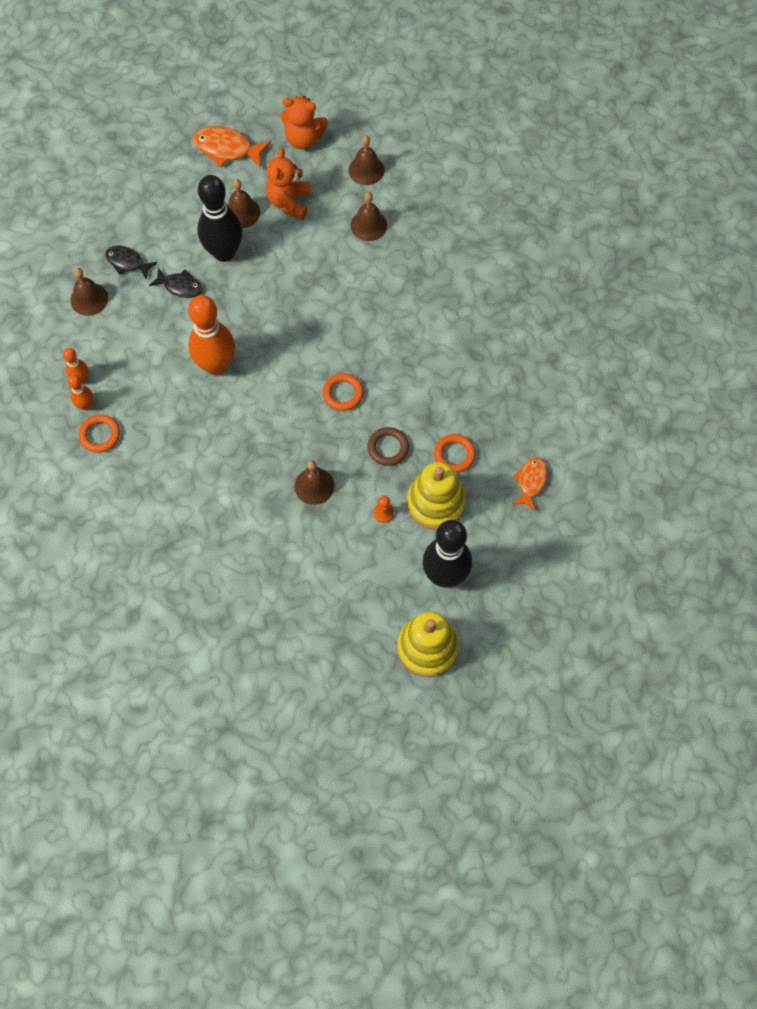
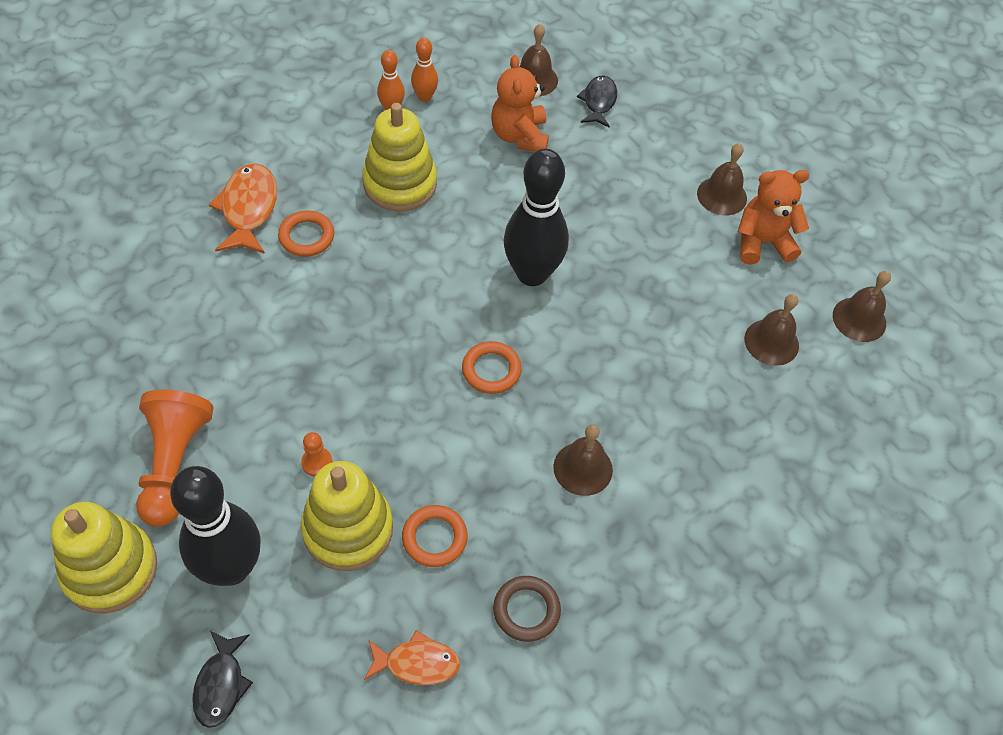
camera: 70 degrees right, 10 degrees down
(100, 435) = (356, 131): orange ring -> orange ring (306, 236)
(163, 415) = (400, 183): none -> yellow stacking toy
(180, 286) = (586, 158): black fish -> black fish (221, 685)
(216, 365) = (487, 220): orange bowling pin -> none
(224, 252) = (654, 191): black bowling pin -> black bowling pin (532, 274)
(227, 149) = (808, 159): orange fish -> orange fish (248, 209)
(303, 139) = (868, 236): orange teddy bear -> orange teddy bear (519, 136)
(314, 486) = (340, 367): brown bell -> brown bell (583, 468)
(361, 600) = (174, 464): none -> orange pawn
(388, 448) = (422, 445): brown ring -> brown ring (526, 610)

